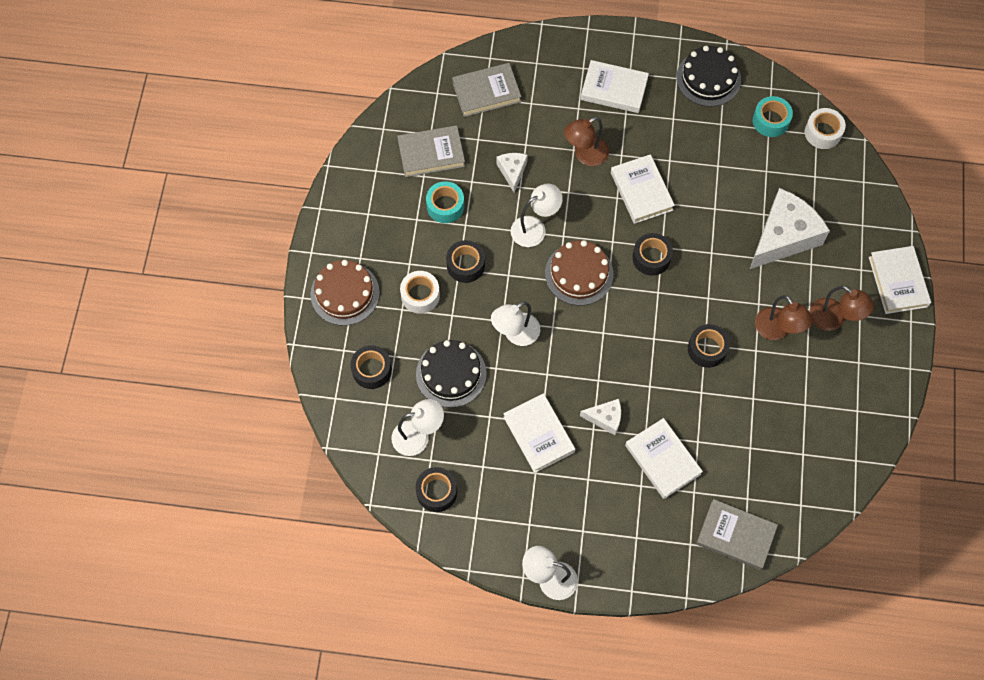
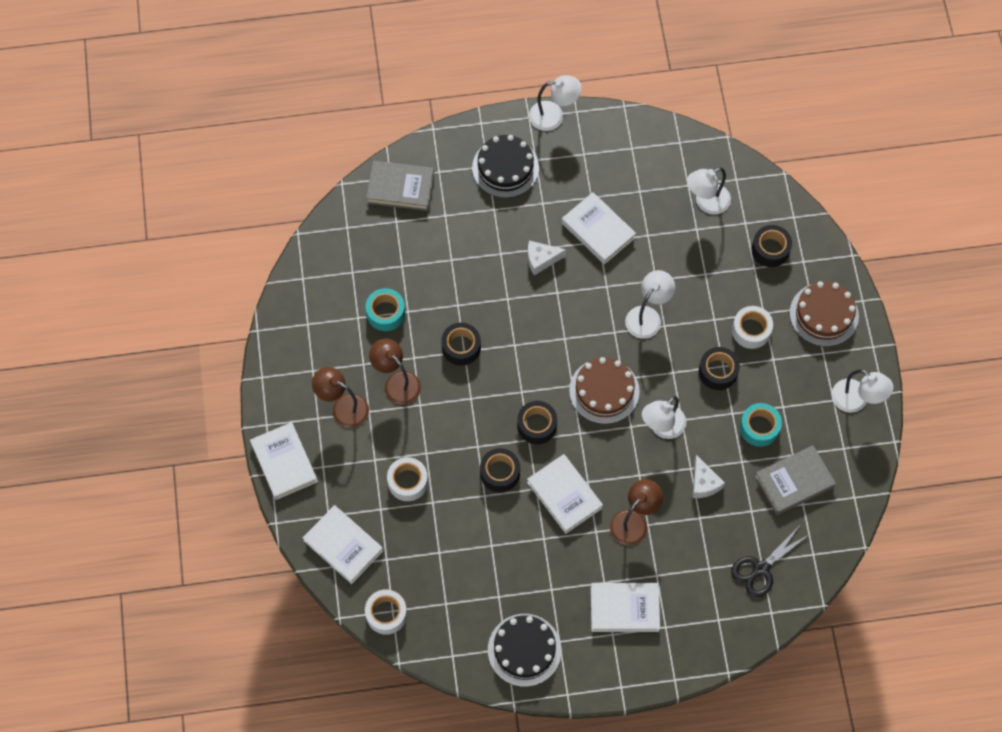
camera: 165 degrees right, 0 degrees up
(347, 208) = (856, 400): none -> white lamp
(436, 492) = (673, 160): black tape -> black tape (500, 473)
(451, 374) = (696, 264): black cake -> black cake (505, 168)
(486, 92) = (761, 569): grey book -> black scissors
(662, 460) = (480, 236): white book -> white book (343, 546)
(770, 121) = (445, 614): turquoise tape -> turquoise tape (386, 313)
(783, 237) = (408, 482): white cheese -> white tape

